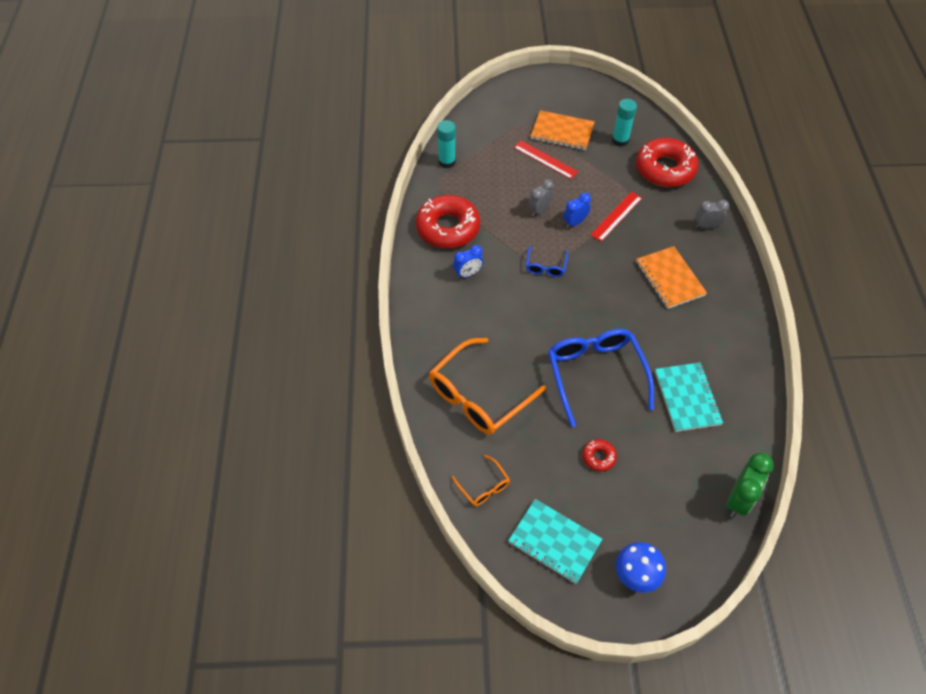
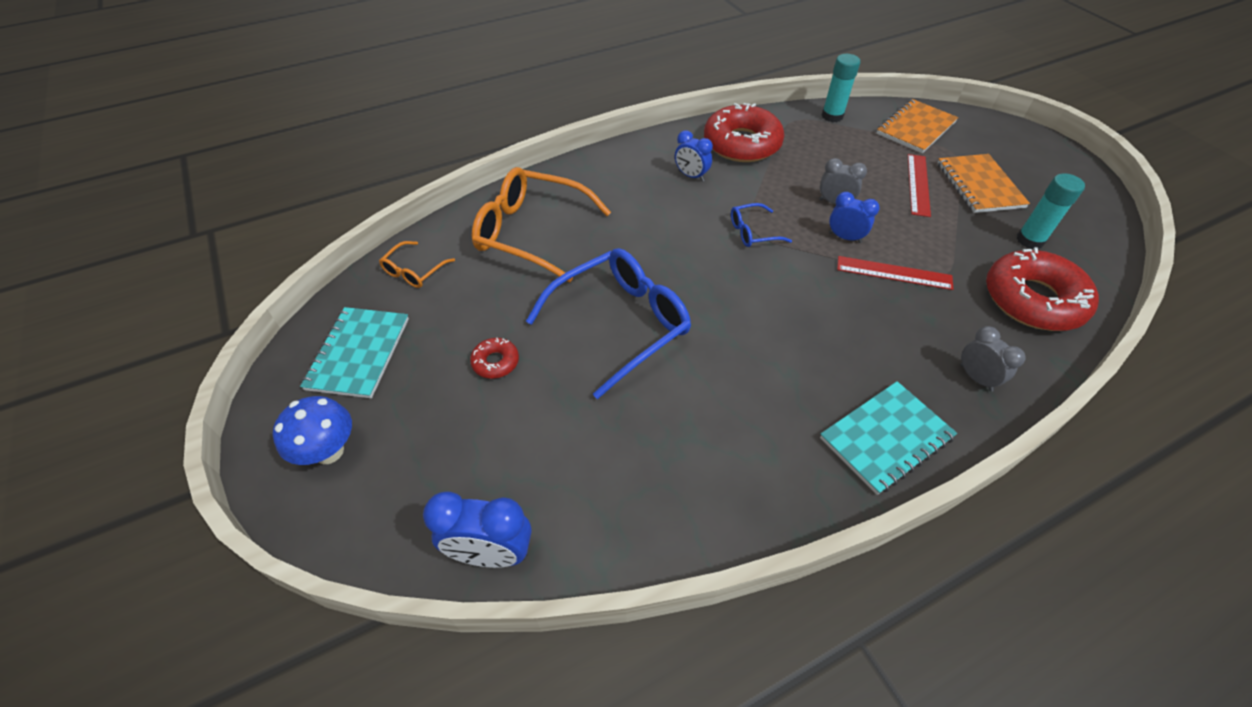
camera: 65 degrees right, 5 degrees down
(669, 279) = (837, 359): orange notebook -> orange notebook (915, 128)
(687, 398) = (640, 436): turquoise notebook -> turquoise notebook (886, 438)
(738, 499) = (491, 553): green clock -> blue clock

